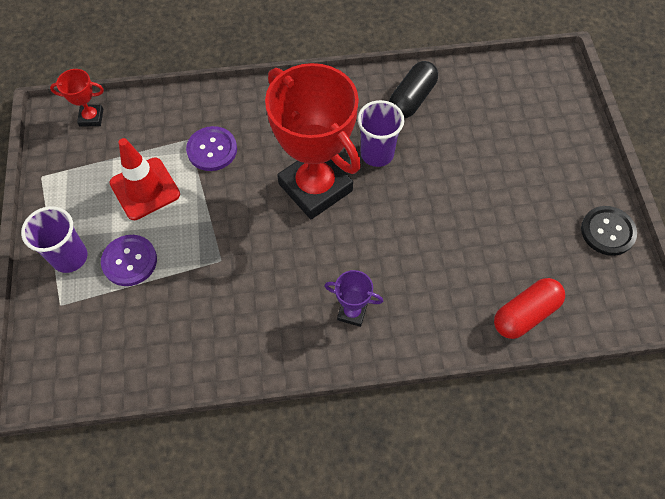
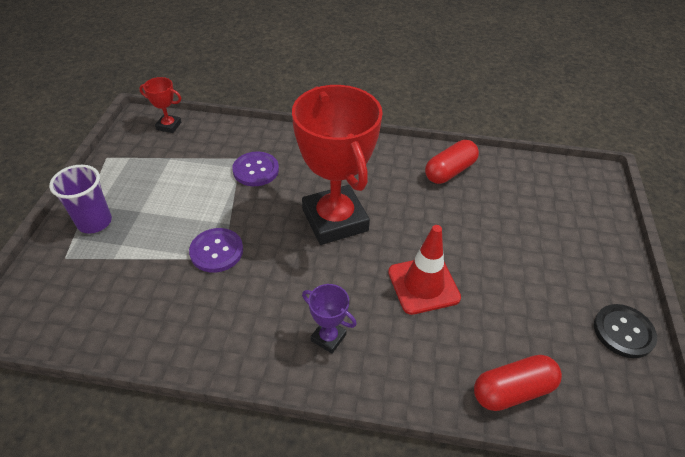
camera: 15 degrees right, 15 degrees down
(129, 261) = (143, 238): purple button -> purple button (216, 251)
(145, 189) = (185, 186): red traffic cone -> red traffic cone (423, 285)
(377, 154) = (402, 207): purple cup -> none
(412, 98) = (449, 171): black capsule -> red capsule

